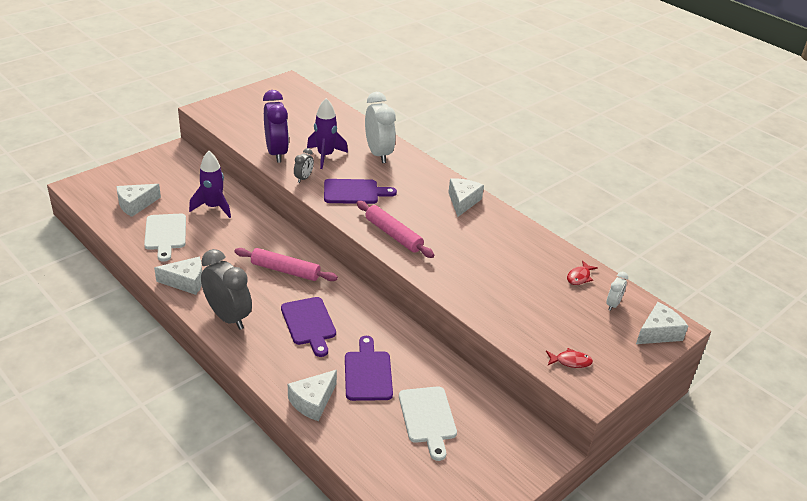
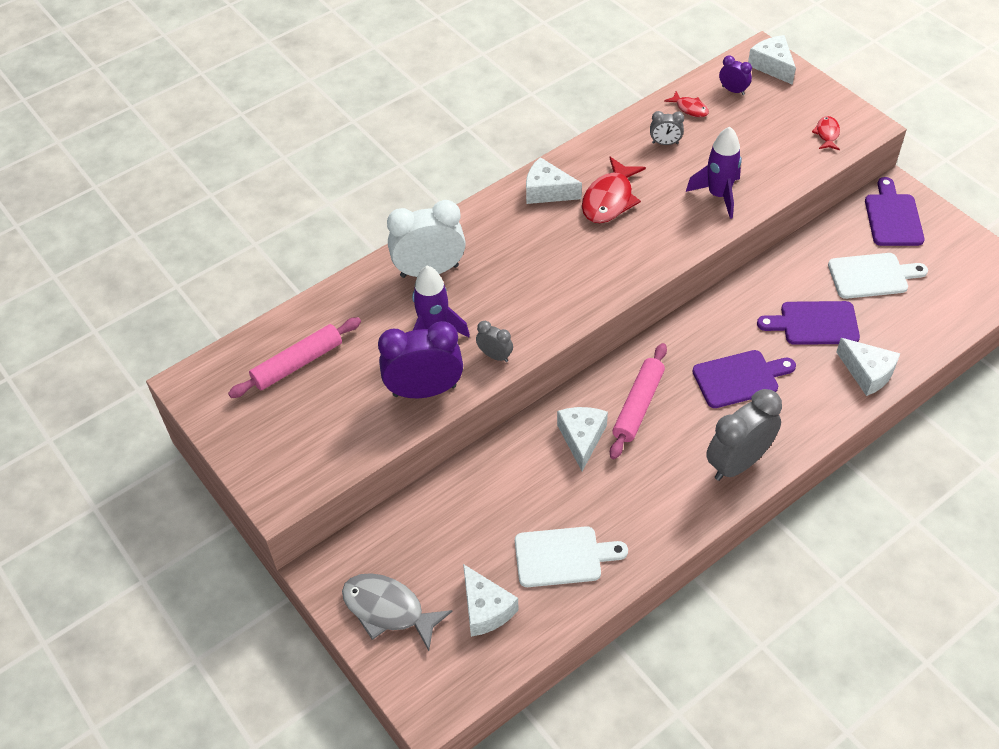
camera: 80 degrees left, 15 degrees up
(144, 172) = (388, 610): none -> grey fish
(186, 282) = (672, 518): white cheese -> white cheese (582, 438)
(213, 207) = (493, 501): purple rocket -> purple rocket (718, 195)
(354, 192) = (529, 299): purple cutting board -> purple cutting board (893, 217)
(393, 235) = (624, 262): pink rolling pin -> pink rolling pin (297, 363)
(459, 230) = (609, 199): none -> red fish
(531, 261) = (665, 143): none -> grey clock
(613, 304) = (733, 90): white clock -> purple clock

